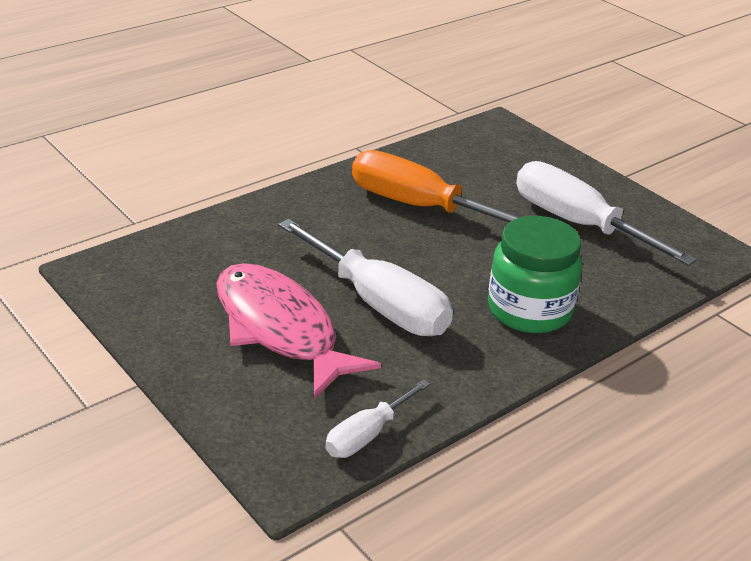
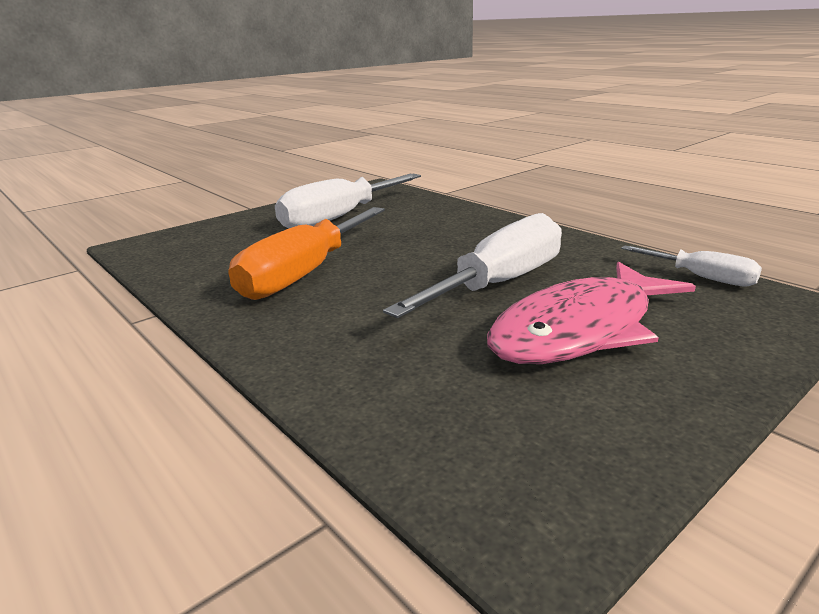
camera: 90 degrees left, 10 degrees down
(529, 310) = (476, 230): green jar -> none

